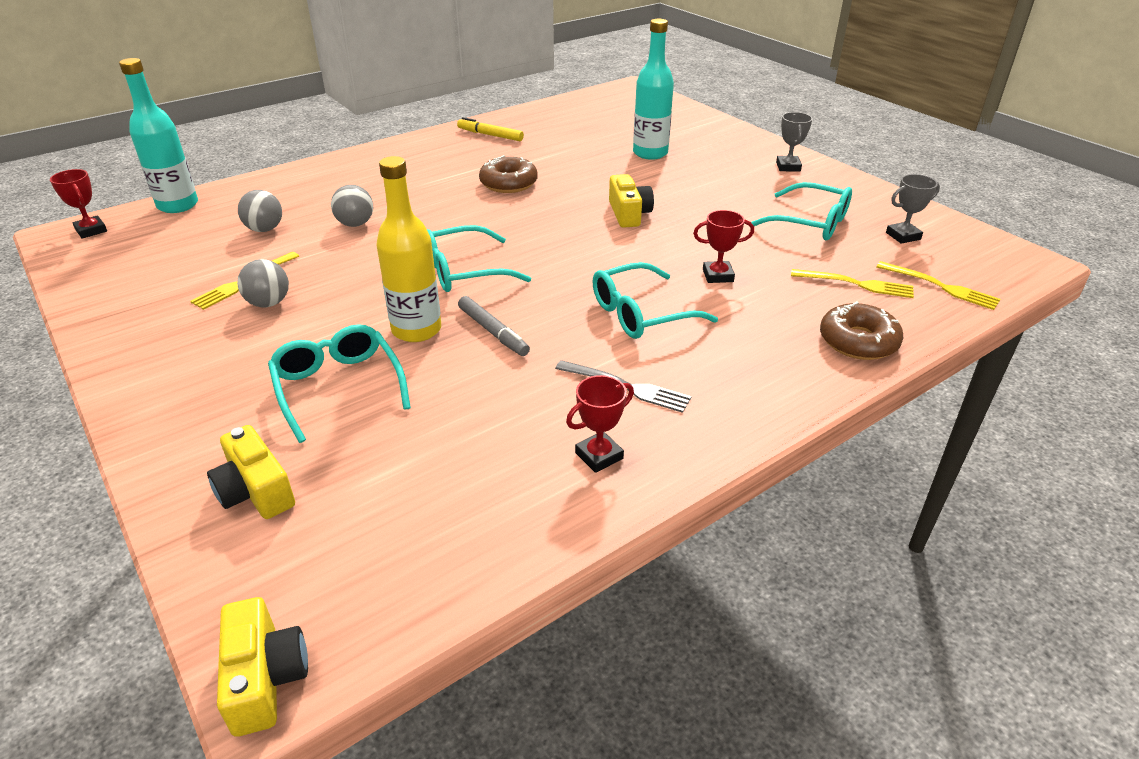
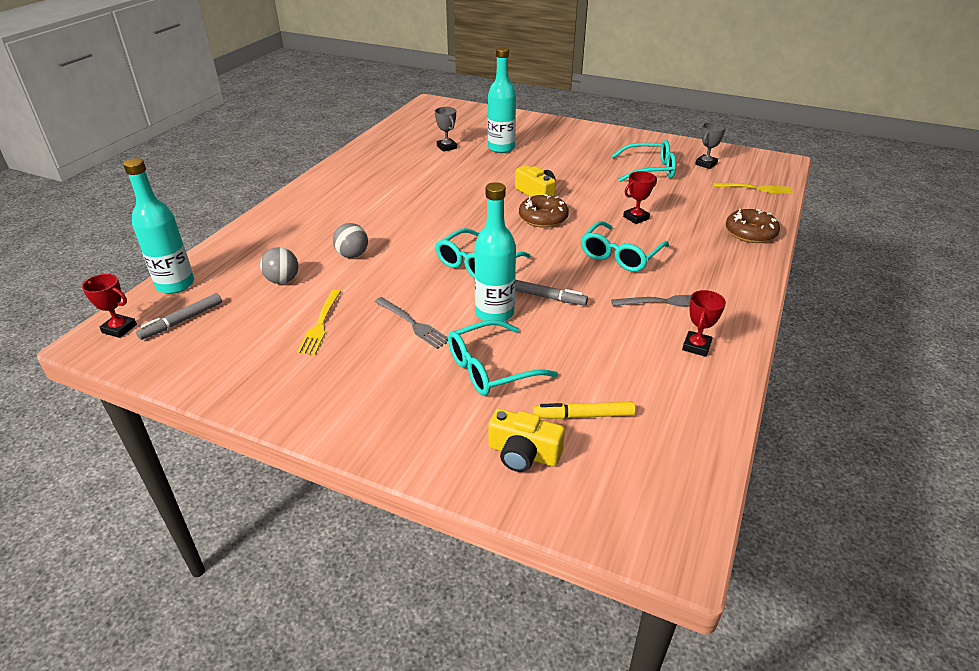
camera: 30 degrees left, 0 degrees up
(142, 240) = (182, 321): none -> grey marker
(265, 678) = (672, 549): yellow camera -> none
(268, 303) = (362, 332): grey ball -> none
(324, 312) = (413, 324): none -> grey fork
(338, 387) = (490, 368): turquoise glasses -> turquoise glasses turned 60 degrees counterclockwise
(416, 330) = (494, 313): yellow bottle -> turquoise bottle
(490, 135) = (371, 162): yellow marker -> yellow marker (583, 415)
(508, 183) = (430, 194): brown donut -> brown donut (543, 218)
(788, 167) = (597, 136): grey trophy -> grey trophy (446, 147)
(857, 284) = (714, 200): yellow fork -> none

